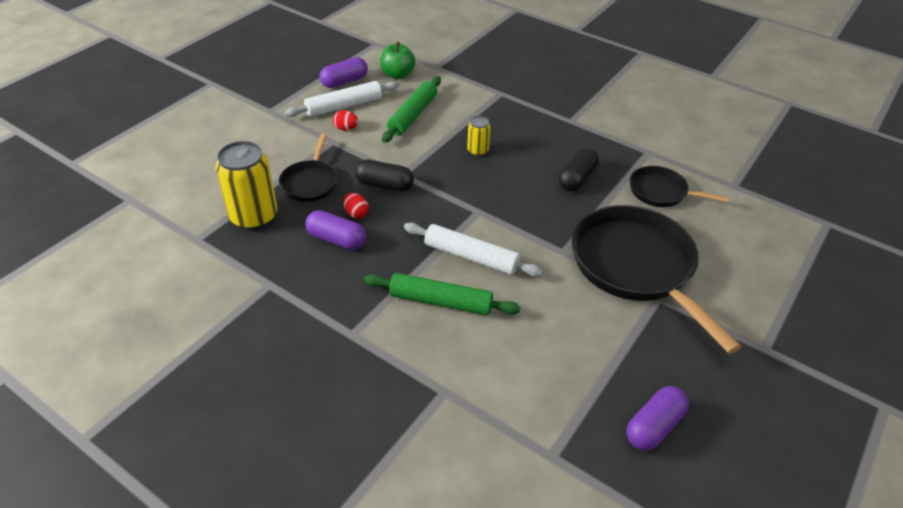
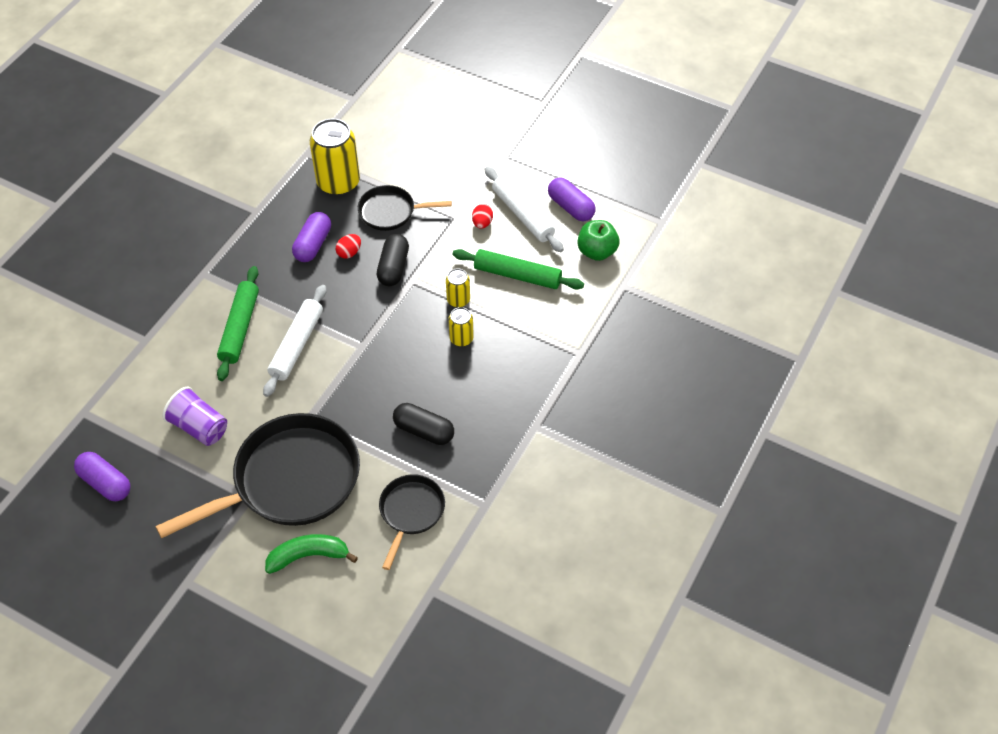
camera: 85 degrees right, 10 degrees up
(433, 149) = (458, 300): none -> yellow can
(574, 337) = (199, 427): none -> purple cup
(716, 257) = (308, 556): none -> green banana

